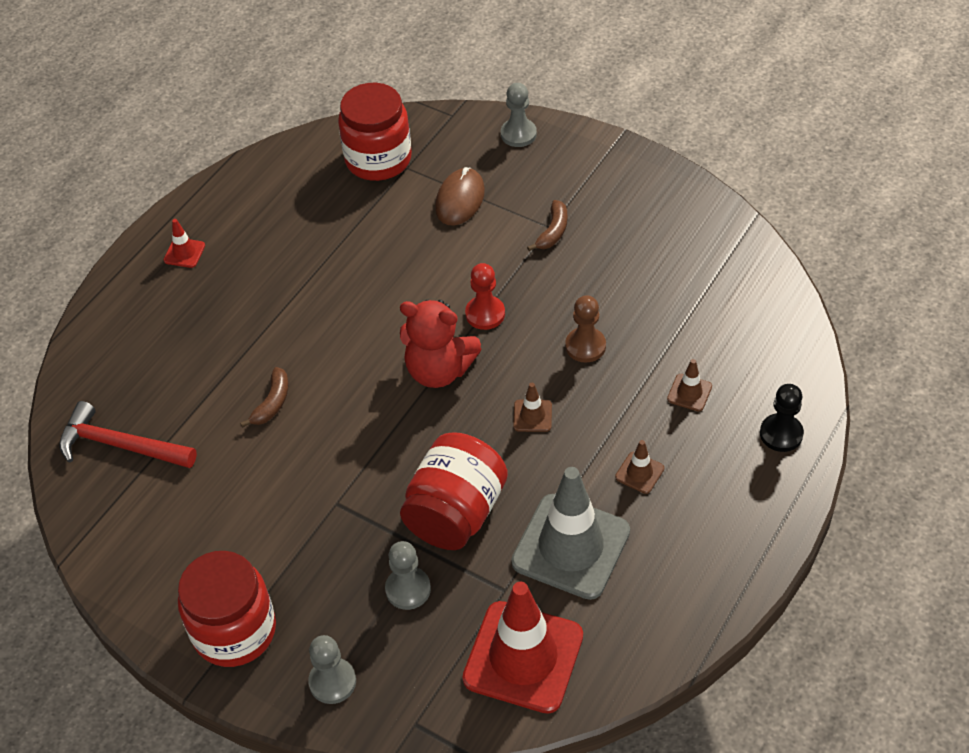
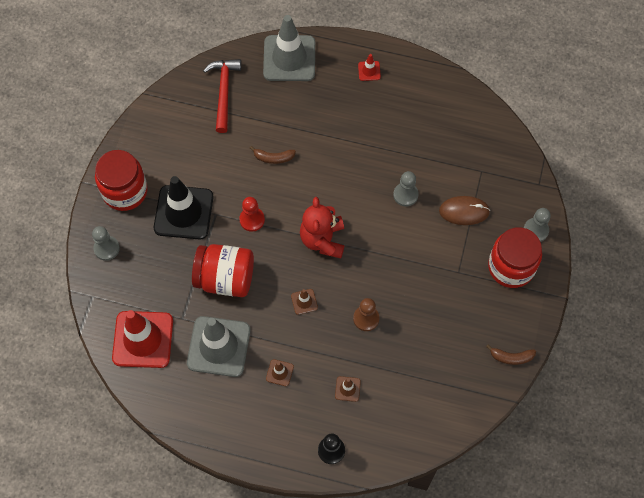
camera: 70 degrees right, 15 degrees up
(108, 345) = (289, 58): none -> grey traffic cone
(314, 548) = (183, 212): none -> black traffic cone
(378, 159) = (482, 152): red jar -> red jar (511, 267)
(408, 589) = (170, 268): grey pawn -> grey pawn (405, 195)
(485, 314) = (374, 253): red pawn -> red pawn (252, 219)
(553, 232) = (454, 275): brown banana -> brown banana (511, 357)

